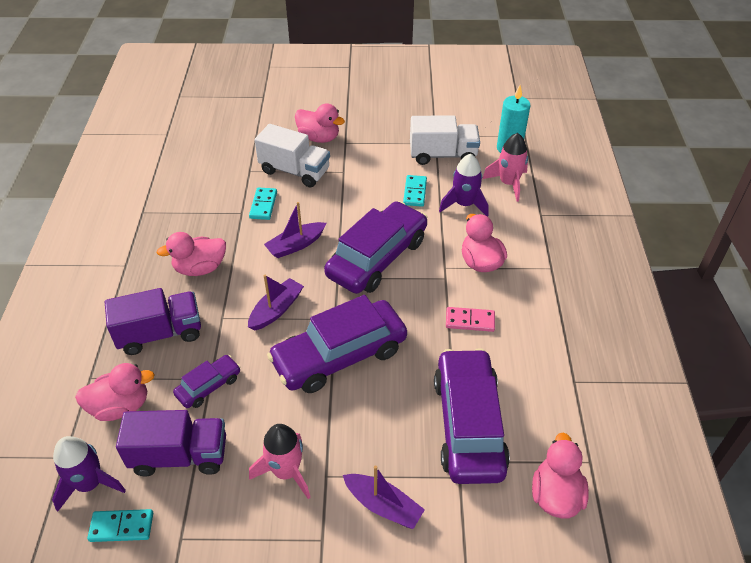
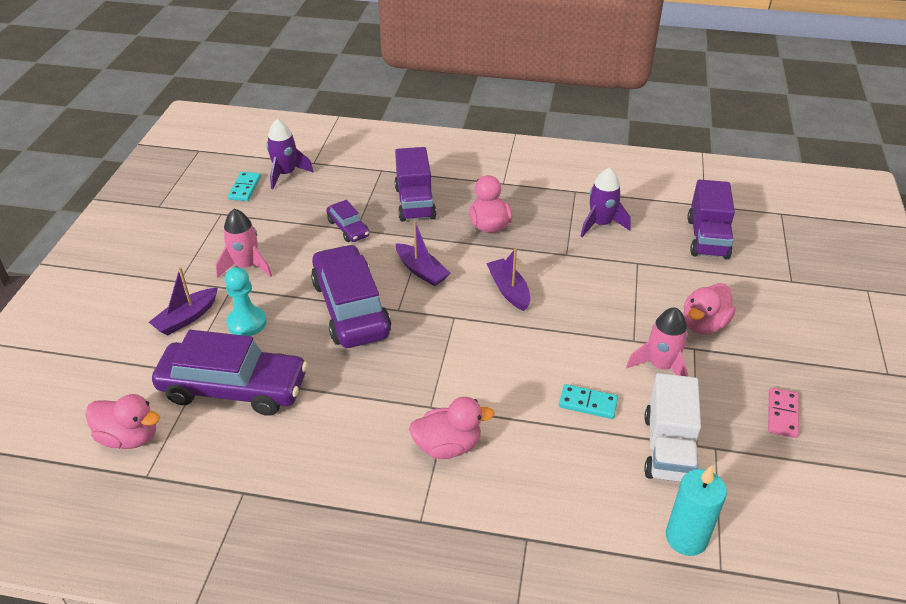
camera: 100 degrees right, 5 degrees down
(120, 406) = (347, 185): pink duck -> none
(180, 455) = (289, 213): purple truck -> purple truck (707, 238)
(263, 205) = (576, 270): turquoise domino -> none
(295, 171) = (635, 298): white truck -> none
(377, 258) = (476, 352): purple car -> none
(378, 441) = (247, 323): none -> turquoise pawn
(464, 204) = (558, 451): purple rocket -> purple rocket (601, 224)
(470, 321) = (360, 416): pink domino -> pink domino (782, 414)
(508, 183) = (599, 515): pink rocket -> pink rocket (660, 366)

